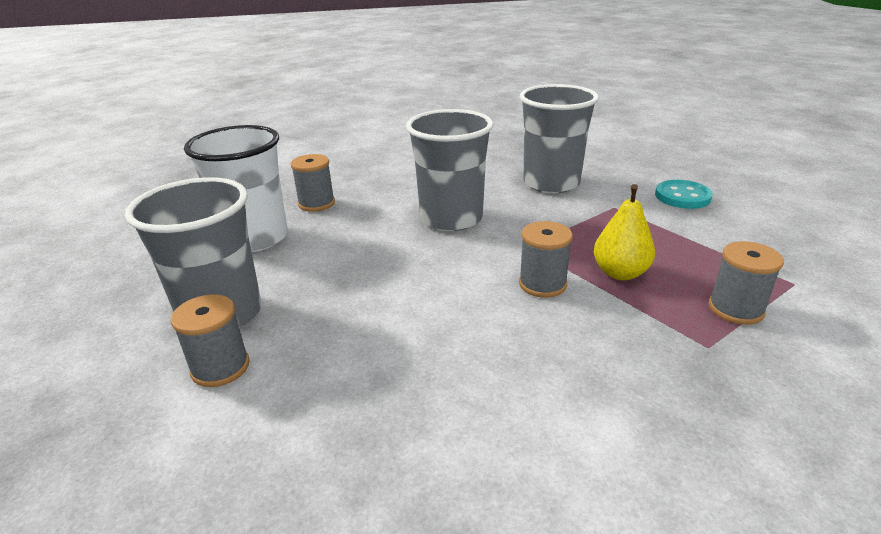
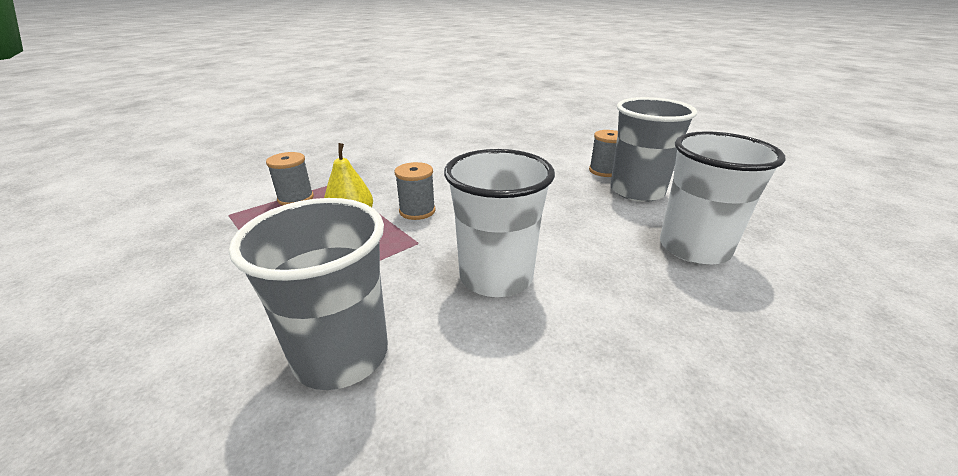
camera: 175 degrees right, 0 degrees up
(316, 203) = (684, 302): grey spool -> none
(451, 218) = (496, 276): grey cup -> white cup
(682, 196) = (175, 320): turquoise button -> none

